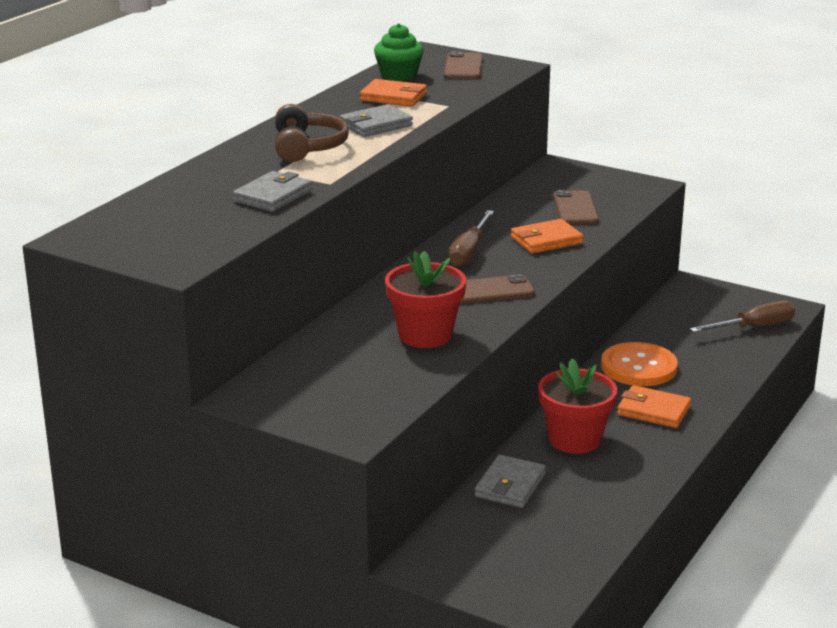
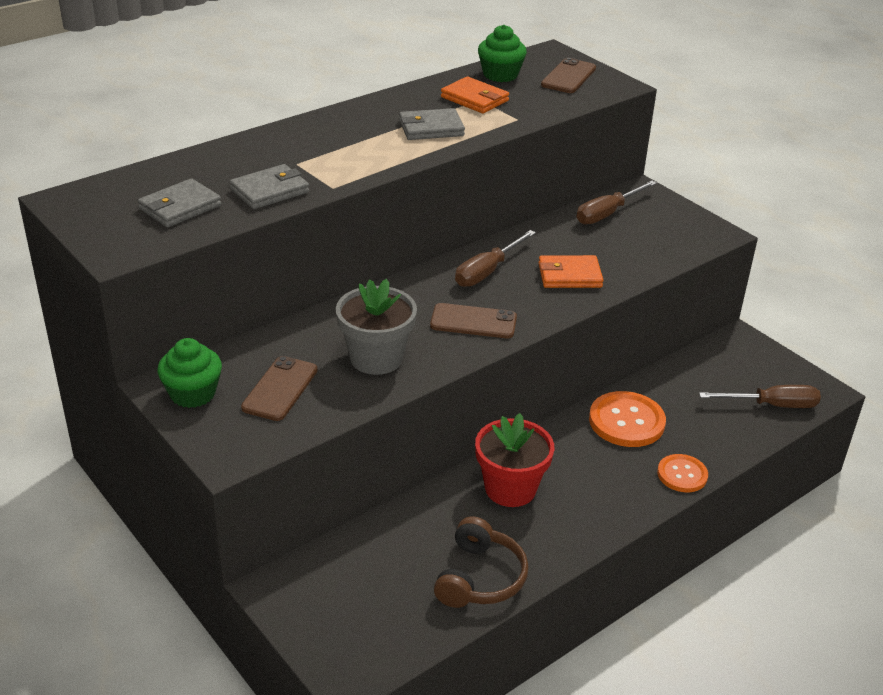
camera: 20 degrees right, 10 degrees up
(275, 397) = (193, 393): none -> green cupcake
(307, 147) = (348, 141): brown headphones -> brown headphones (480, 578)
(425, 335) = (376, 358): red flower pot -> grey flower pot
(510, 486) = (415, 524): grey wallet -> grey wallet (180, 207)
(540, 188) = (607, 213): none -> brown screwdriver
(575, 208) = (624, 244): brown phone -> brown phone (280, 389)
(653, 411) = (608, 477): orange wallet -> none
(715, 394) = (682, 474): none -> orange button

